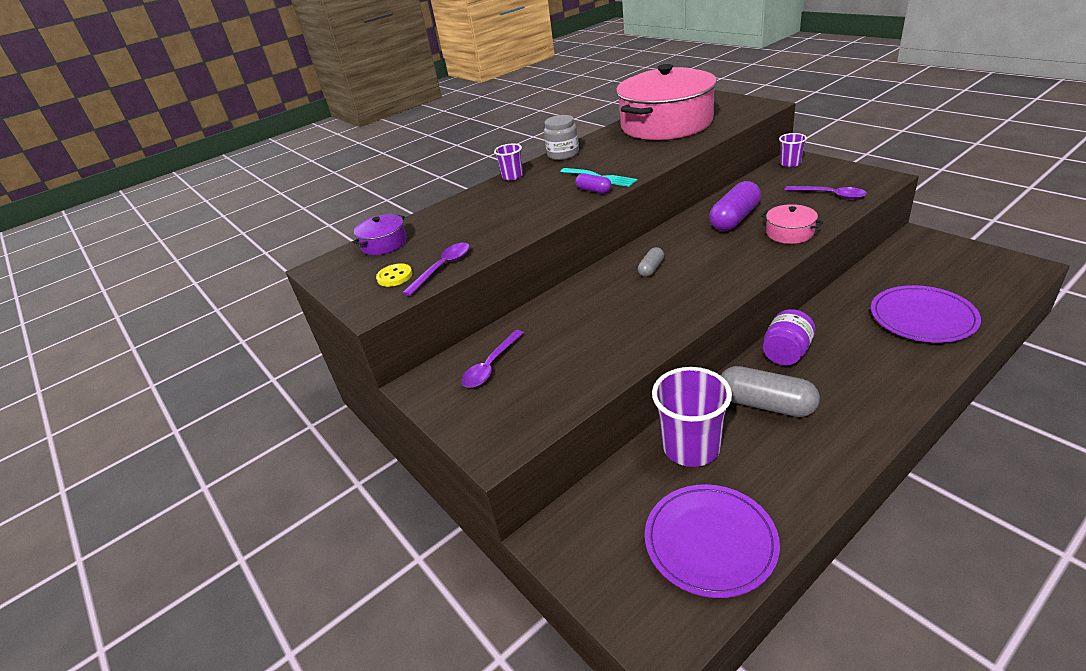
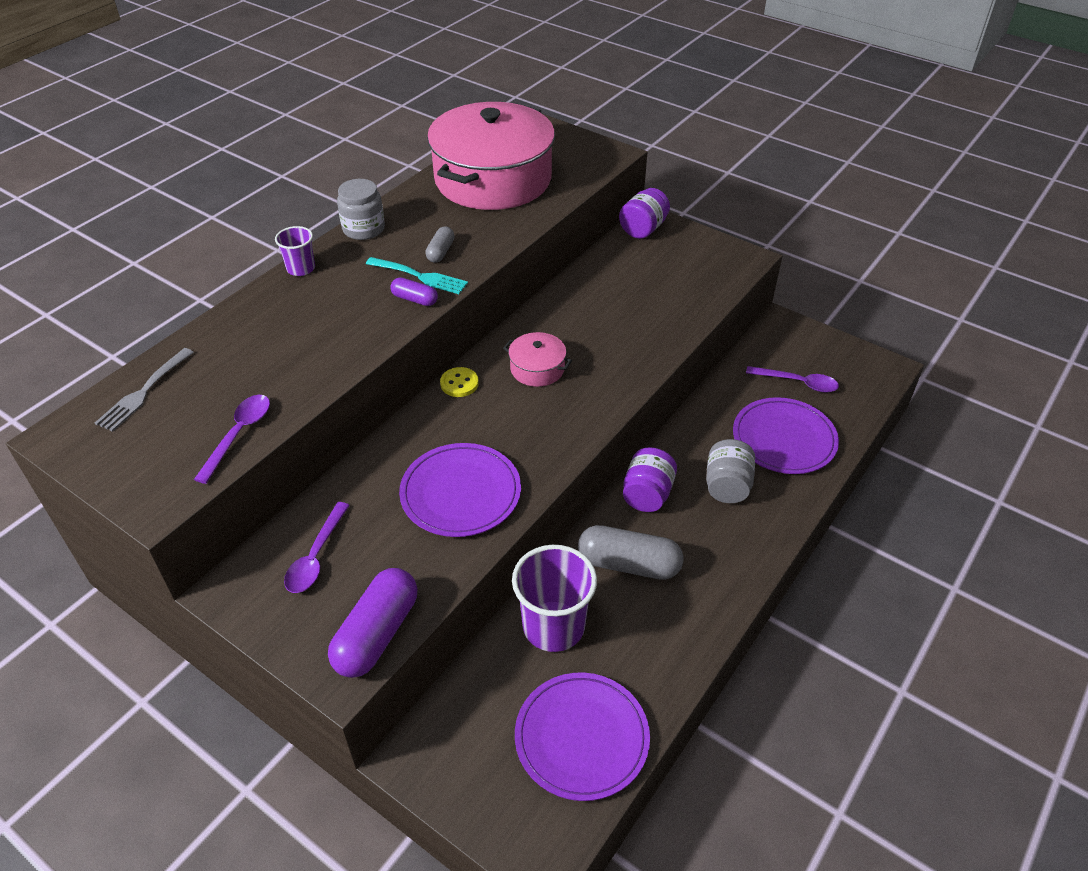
camera: 20 degrees left, 10 degrees up
(384, 244) = (143, 392): purple pot -> grey fork
(395, 276) = (175, 450): yellow button -> yellow button (459, 383)
(616, 328) = (460, 493): none -> purple plate
(651, 269) = (492, 400): grey capsule -> grey capsule (440, 252)
(734, 219) = (583, 319): purple capsule -> purple capsule (377, 634)
(789, 233) = (646, 343): pink pot -> pink pot (537, 369)
(790, 163) = (643, 229): purple cup -> purple jar
(830, 195) = (689, 283): purple spoon -> purple spoon (797, 383)
(865, 350) = (727, 486): none -> grey jar

